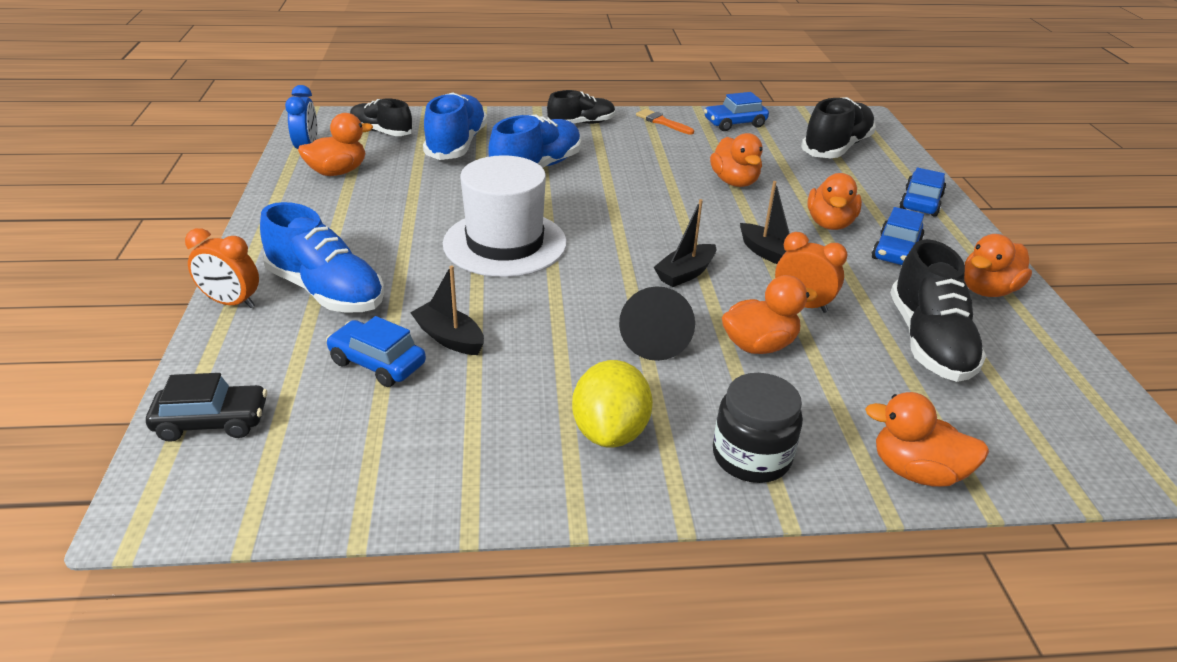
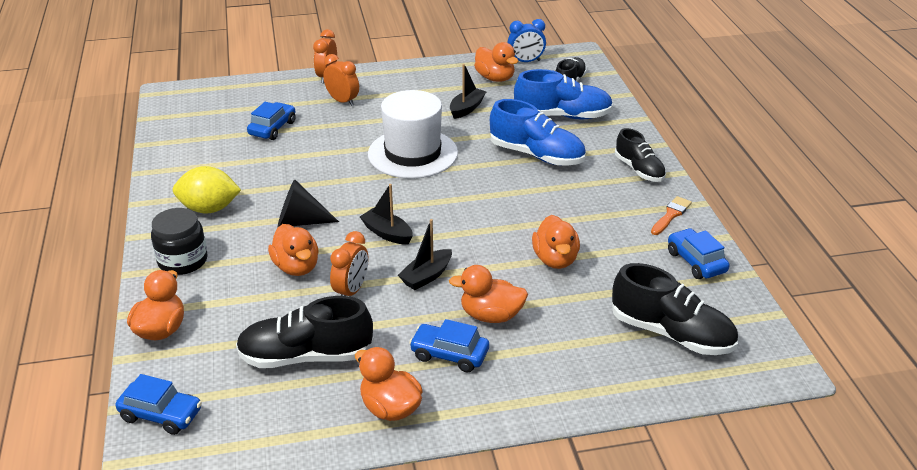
camera: 85 degrees right, 0 degrees up
(212, 422) = (225, 94): black car -> none
(326, 291) = (342, 101): blue shoe -> orange clock
(449, 338) = (298, 147): black boat -> black boat (466, 109)
(734, 182) = (555, 259): orange duck -> orange duck turned 75 degrees counterclockwise
(920, 202) = (559, 386): blue car -> blue car (161, 414)

